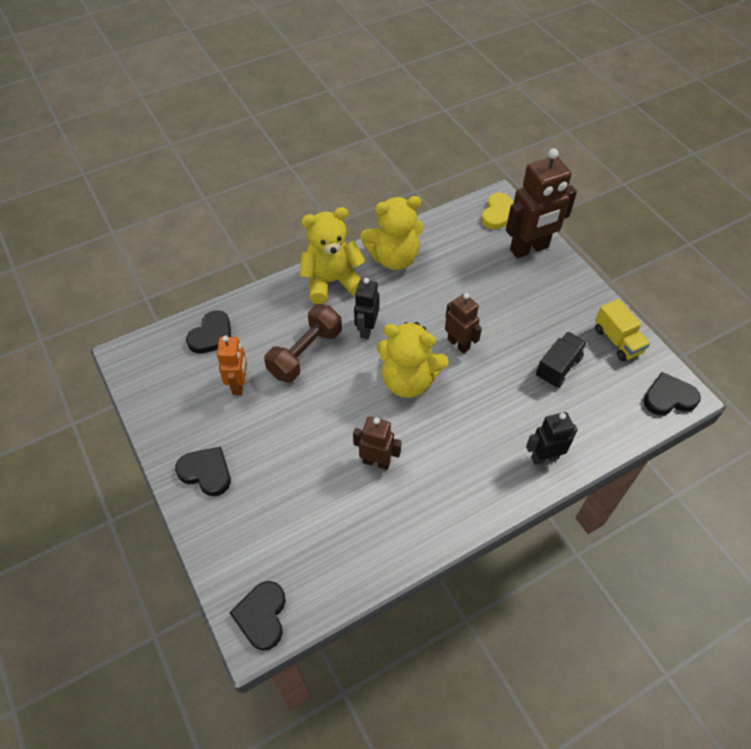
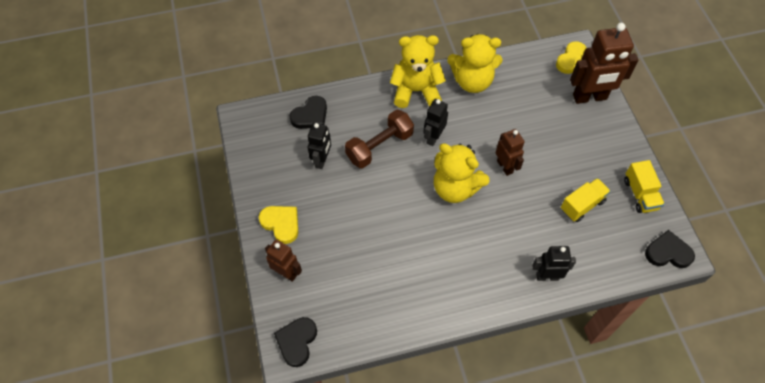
camera: 15 degrees right, 5 degrees up
(206, 472) = (281, 224): black heart -> yellow heart
(239, 384) = (322, 160): orange robot -> black robot
(376, 462) = (412, 247): brown robot -> brown robot (286, 273)
(558, 367) = (582, 205): black truck -> yellow truck

